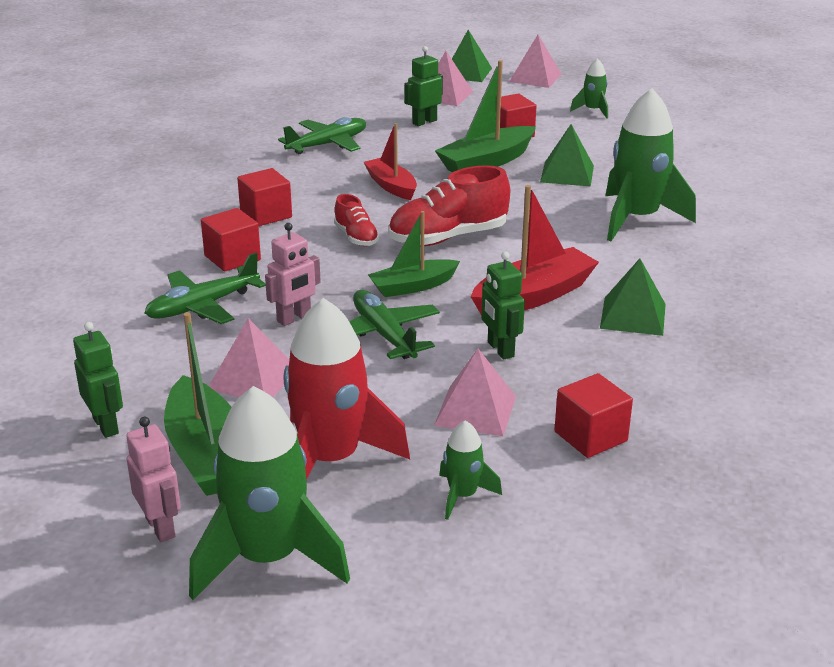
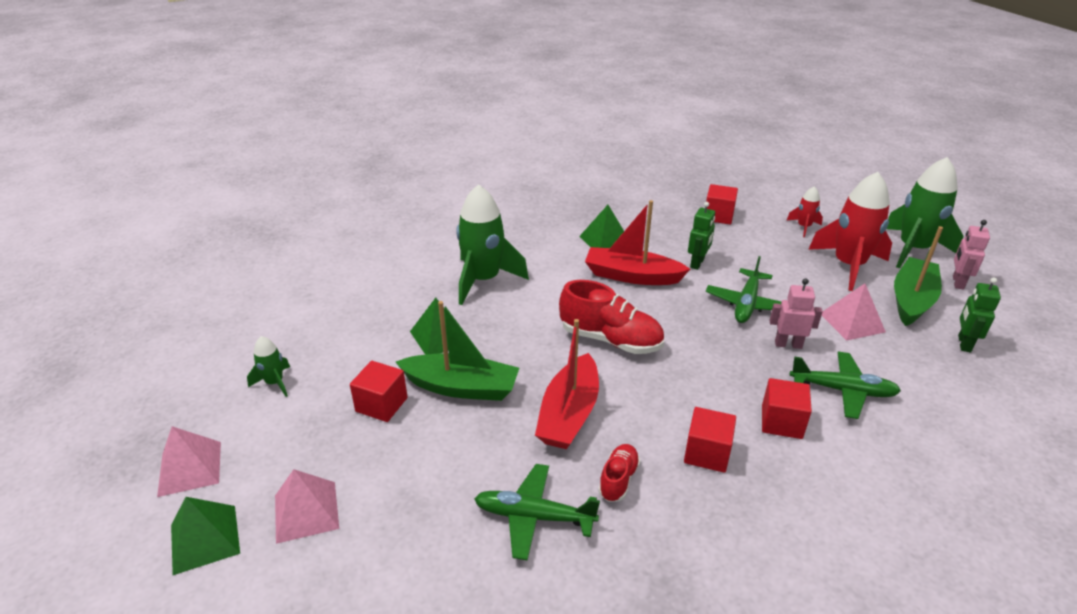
camera: 130 degrees left, 5 degrees up
(356, 237) = (668, 380): red shoe -> red shoe (618, 480)
(391, 186) = (569, 414): red boat -> red boat, size x1.52
(412, 286) = (687, 321): green boat -> none
(424, 122) = (404, 480): green robot -> none
(463, 495) = (803, 227): green rocket -> red rocket
(475, 410) = (752, 248): pink pyramid -> none

